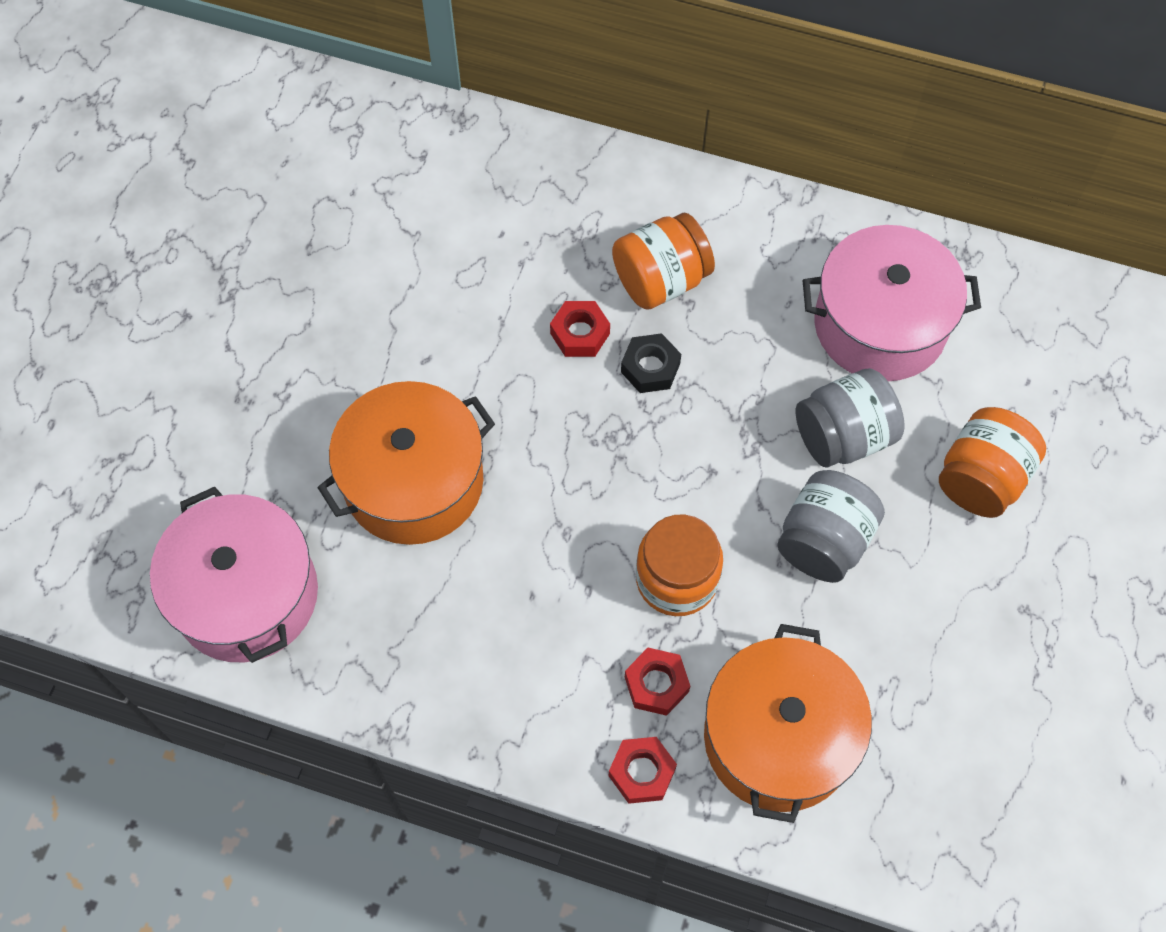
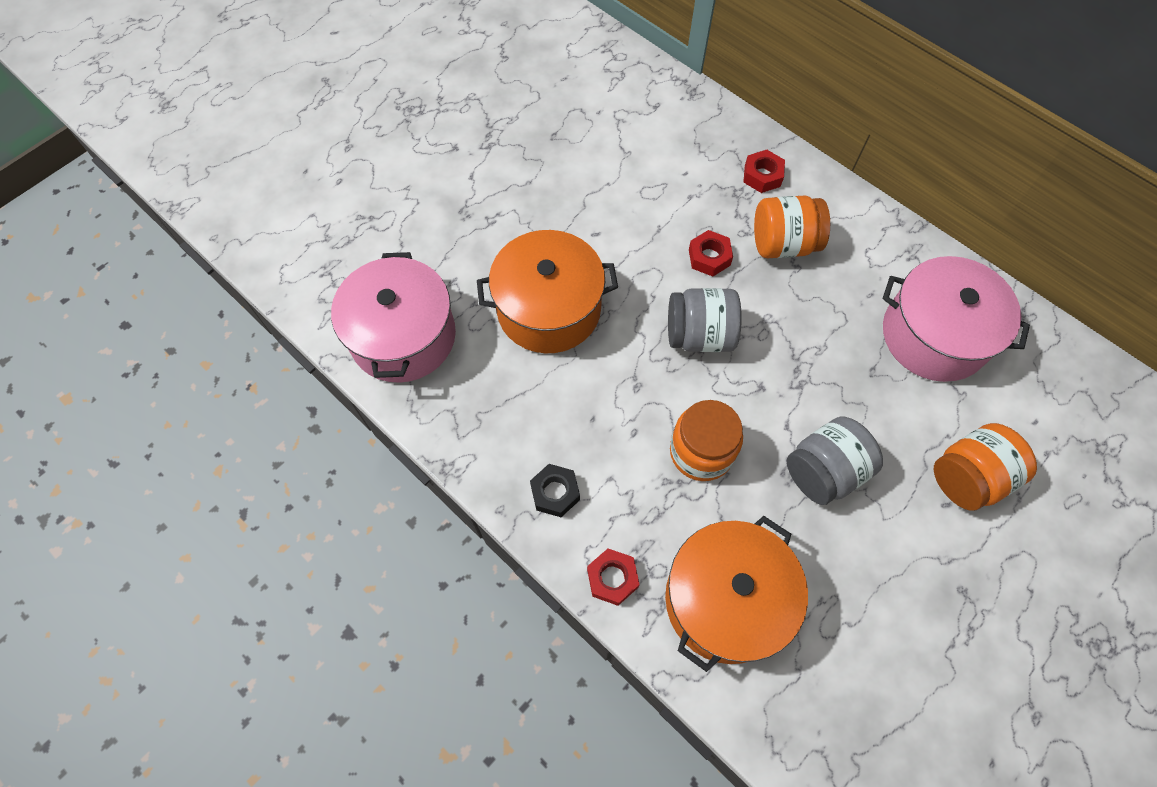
camera: 25 degrees right, 0 degrees up
(650, 368) = (749, 299): black nut -> black nut (555, 493)
(656, 684) = (652, 520): red nut -> red nut (762, 176)
(843, 436) = (871, 403): grey jar -> grey jar (699, 335)

